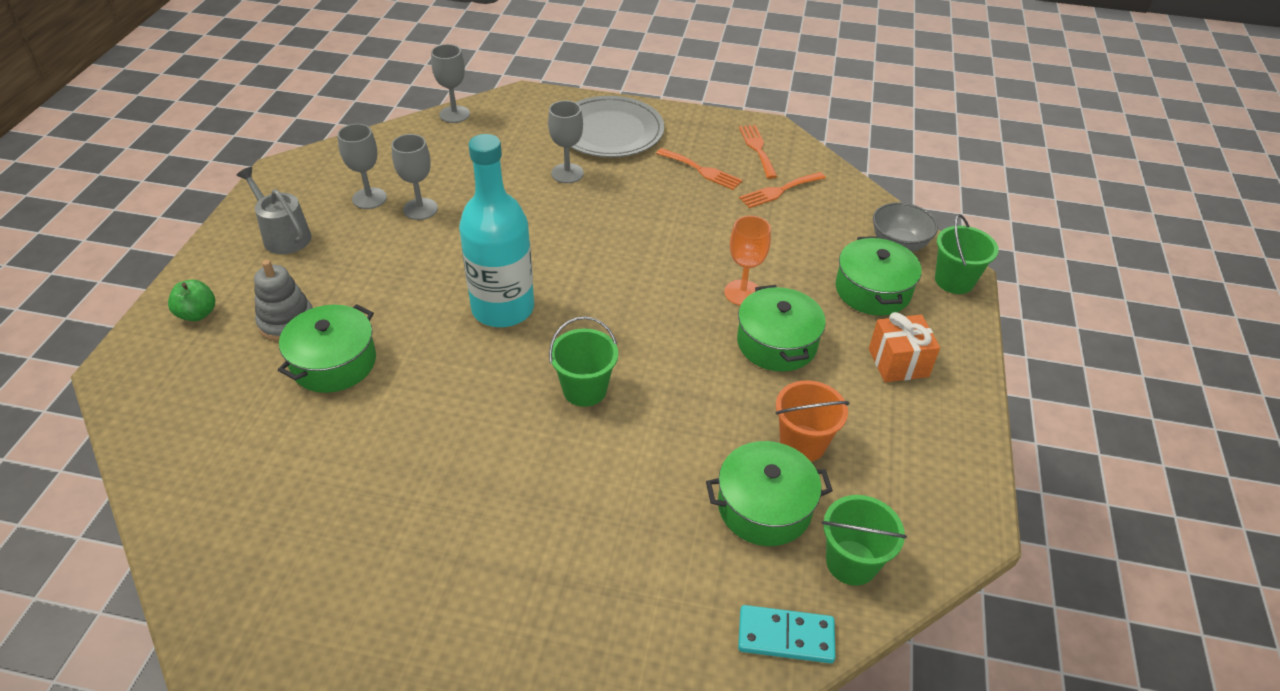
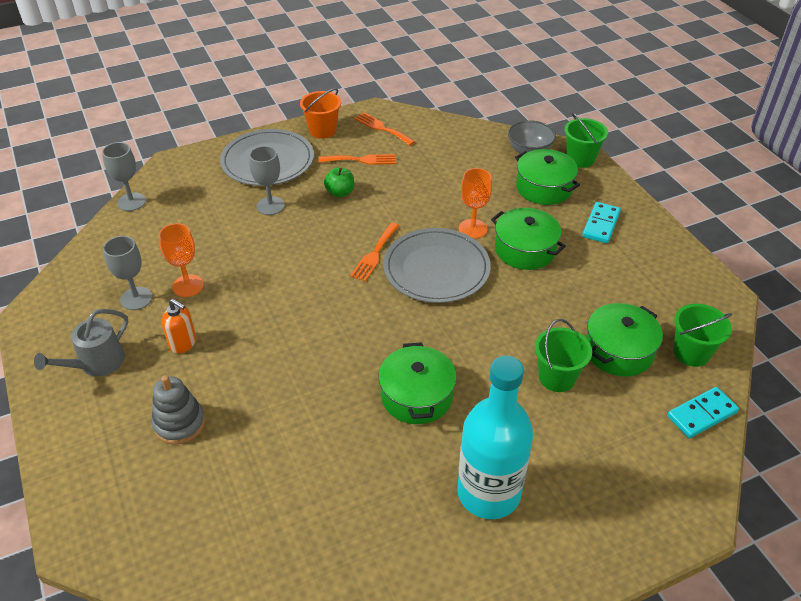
camera: 35 degrees left, 0 degrees up
(197, 314) = (95, 461): green apple -> green apple (340, 192)
(283, 236) = (97, 363): grey watering can -> grey watering can turned 60 degrees counterclockwise
(334, 362) = (252, 430): green pot -> green pot (416, 396)
(363, 256) = (183, 343): none -> orange soap dispenser
(420, 209) = (188, 286): grey goblet -> orange goblet
(503, 308) = (331, 323): turquoise bottle -> turquoise bottle (488, 493)
(584, 389) = (444, 345): green bucket -> green bucket (557, 377)
(660, 312) = (436, 268): none -> grey plate
(779, 191) = (425, 150): orange fork -> orange fork (374, 254)
(802, 443) = (600, 301): orange bucket -> orange bucket (322, 130)
(898, 363) = (601, 224): orange gift -> turquoise domino

